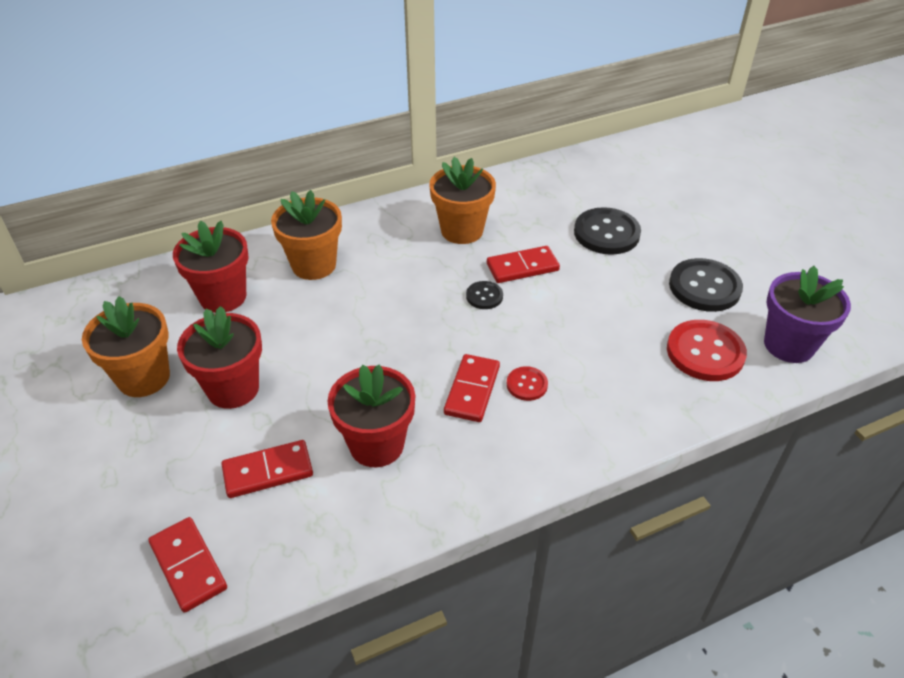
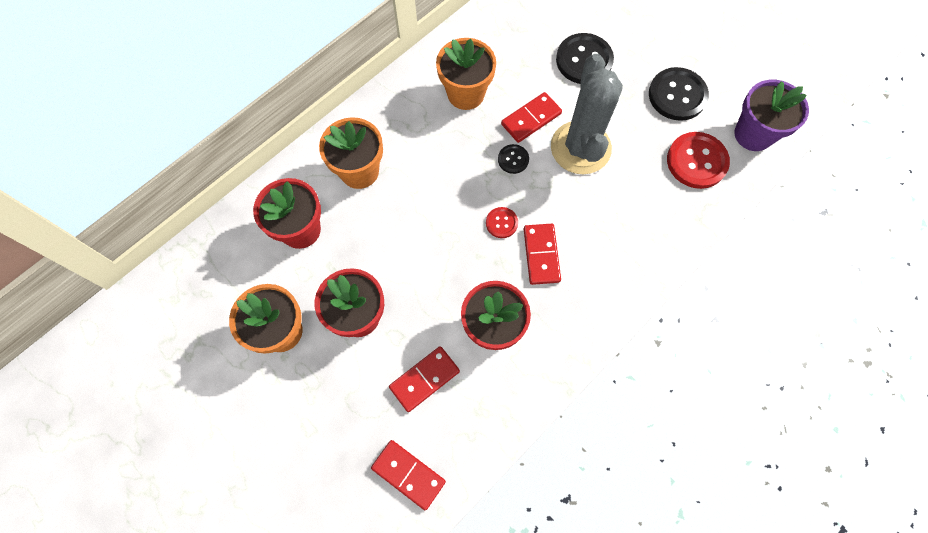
camera: 20 degrees left, 25 degrees up
(527, 384) = (579, 236): red button -> red button (501, 223)
(567, 305) = (580, 148): none -> grey cactus

